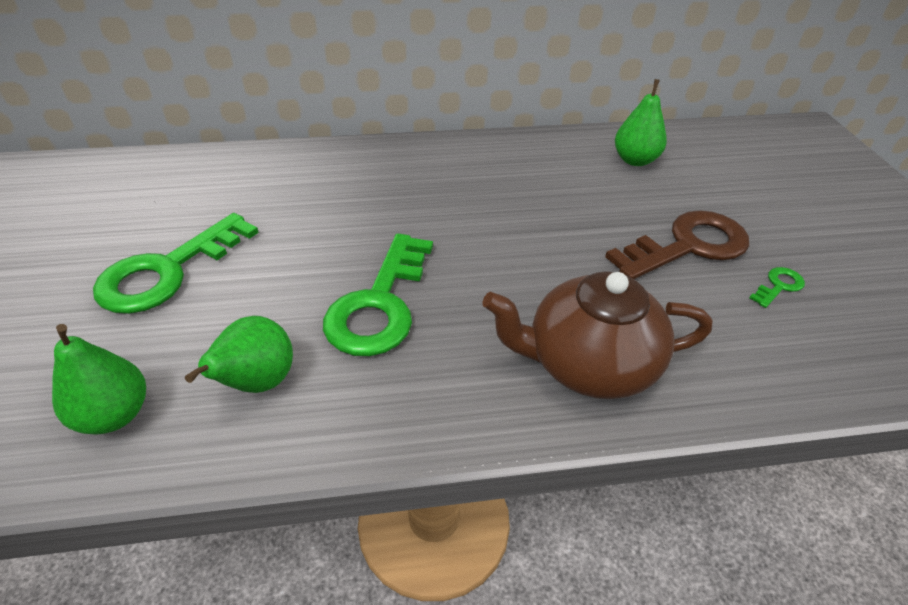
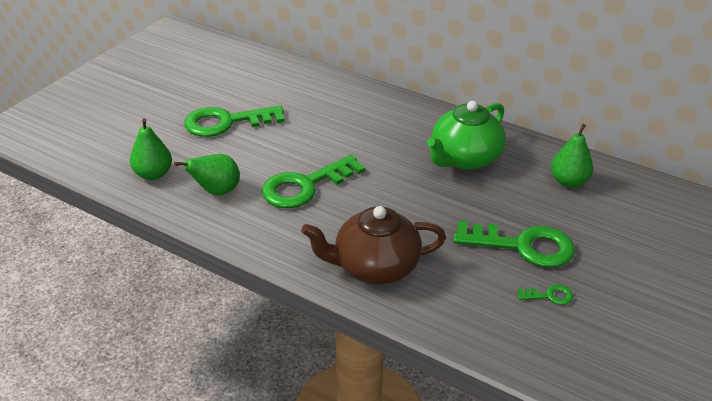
camera: 40 degrees right, 5 degrees down
(517, 181) = (464, 158): none -> green teapot
(588, 364) = (374, 267): brown teapot -> brown teapot turned 45 degrees counterclockwise
(688, 246) = (523, 246): brown key -> green key

